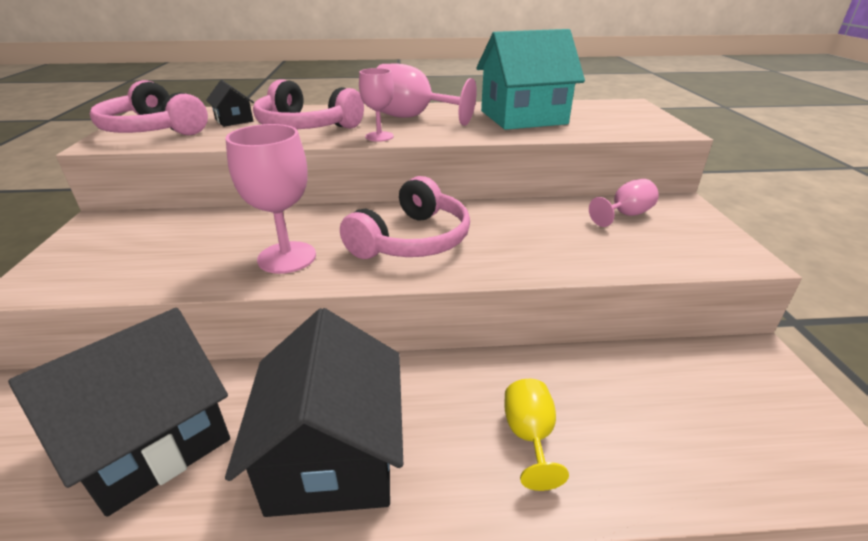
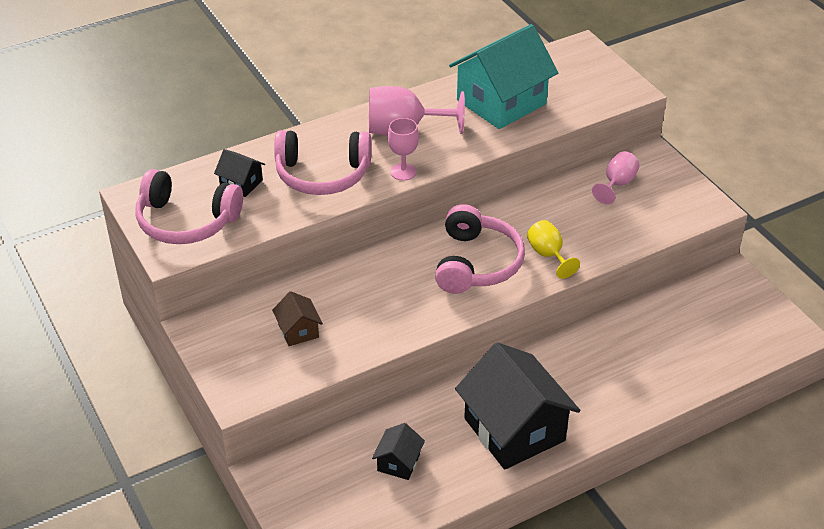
camera: 25 degrees left, 10 degrees up
(152, 441) = (398, 462): black house -> black house, size x0.45
(170, 247) = (298, 331): none -> brown house
(287, 257) = (399, 310): pink goblet -> none
(529, 436) = (617, 378): yellow goblet -> yellow goblet (548, 255)

